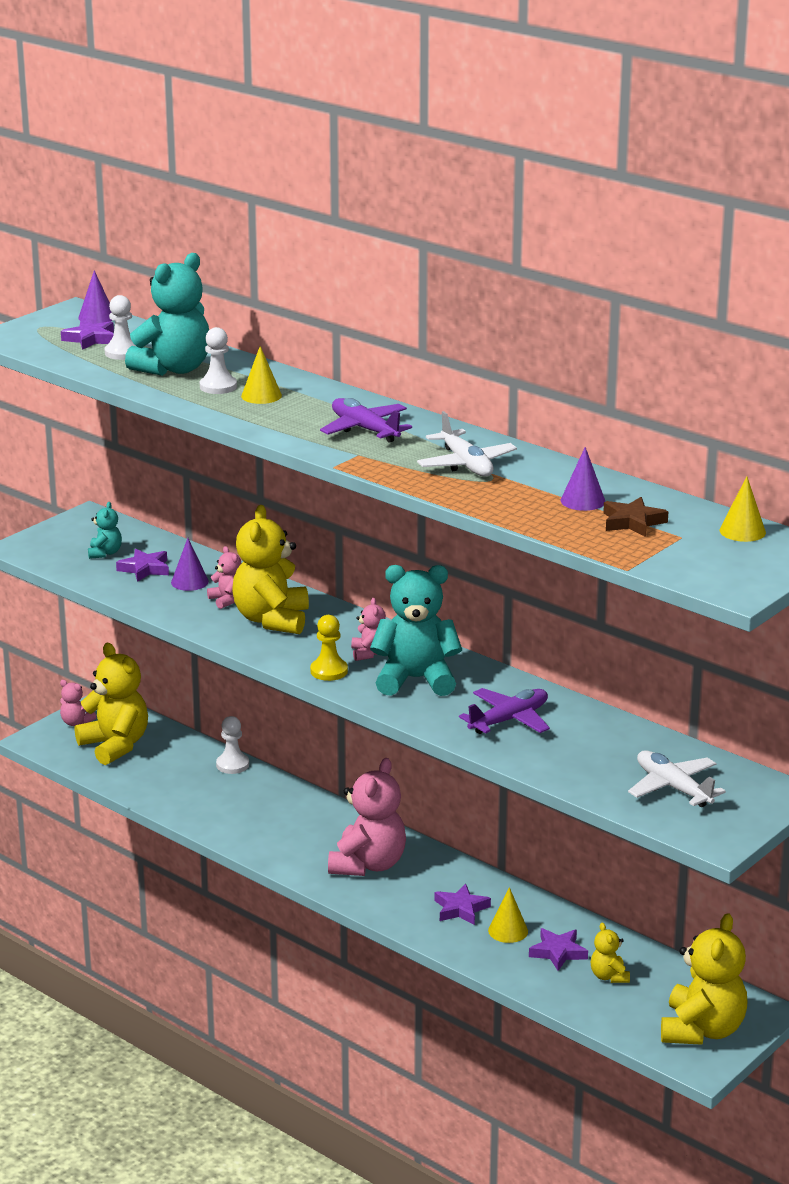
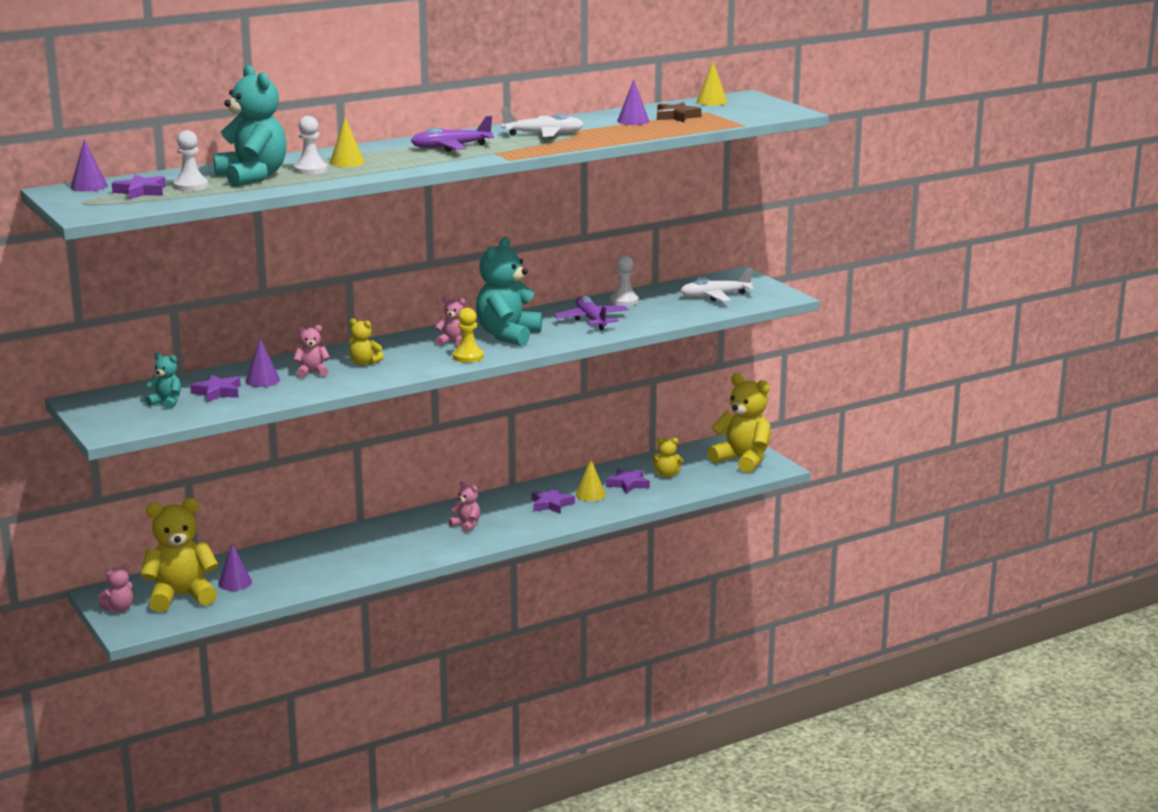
camera: 70 degrees left, 5 degrees down
(157, 765) = (235, 582): none -> purple cone
(232, 765) = (268, 553): white pawn -> white pawn (624, 301)
(272, 620) = (364, 363): yellow teddy bear -> yellow teddy bear, size x0.48
(368, 865) = (466, 525): pink teddy bear -> pink teddy bear, size x0.48

